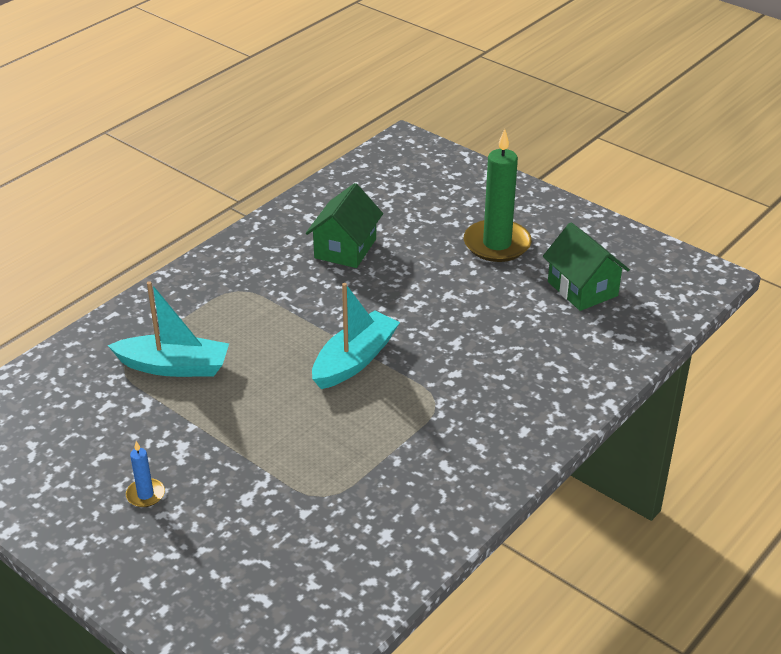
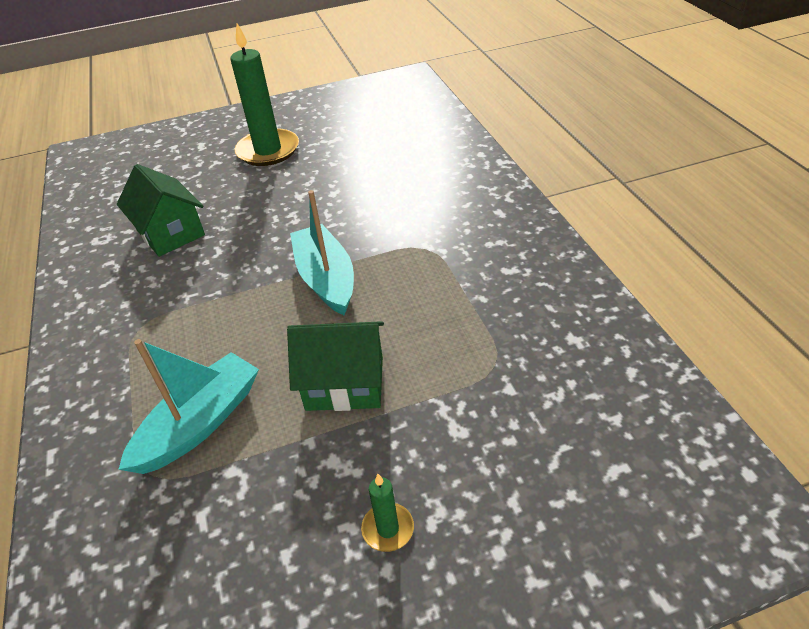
camera: 55 degrees left, 5 degrees up
(145, 494) = (388, 529): blue candle -> green candle
(582, 289) = (364, 130): green house -> green house (345, 383)

